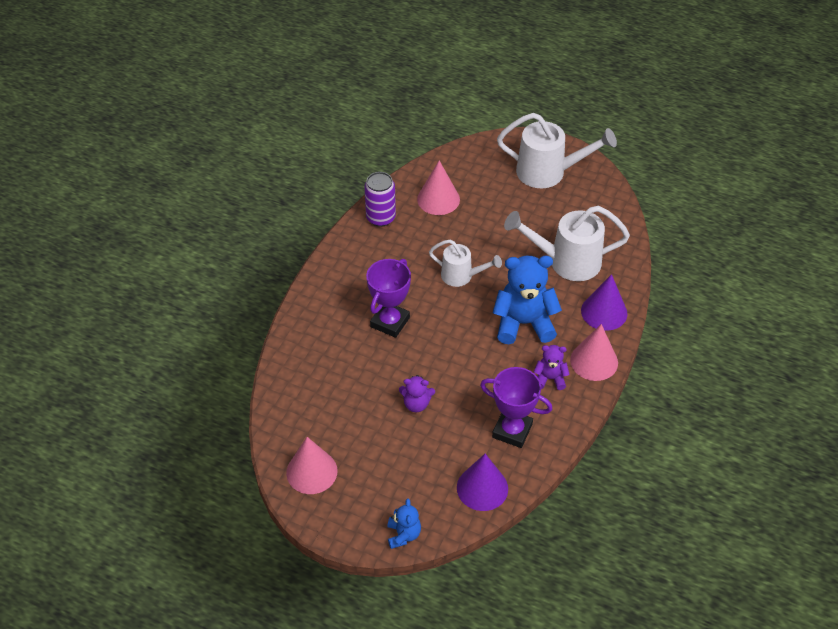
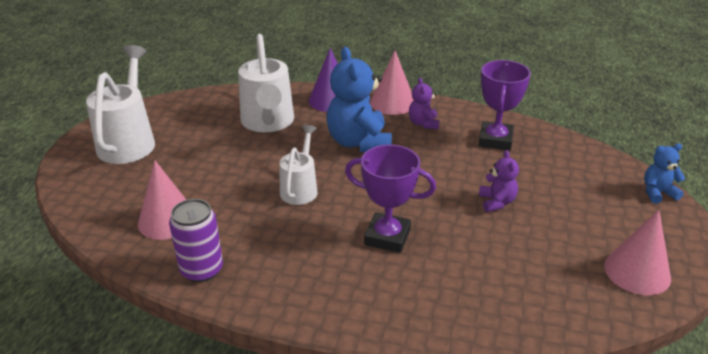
camera: 100 degrees left, 15 degrees down
(482, 488) = (570, 151): purple cone -> none

